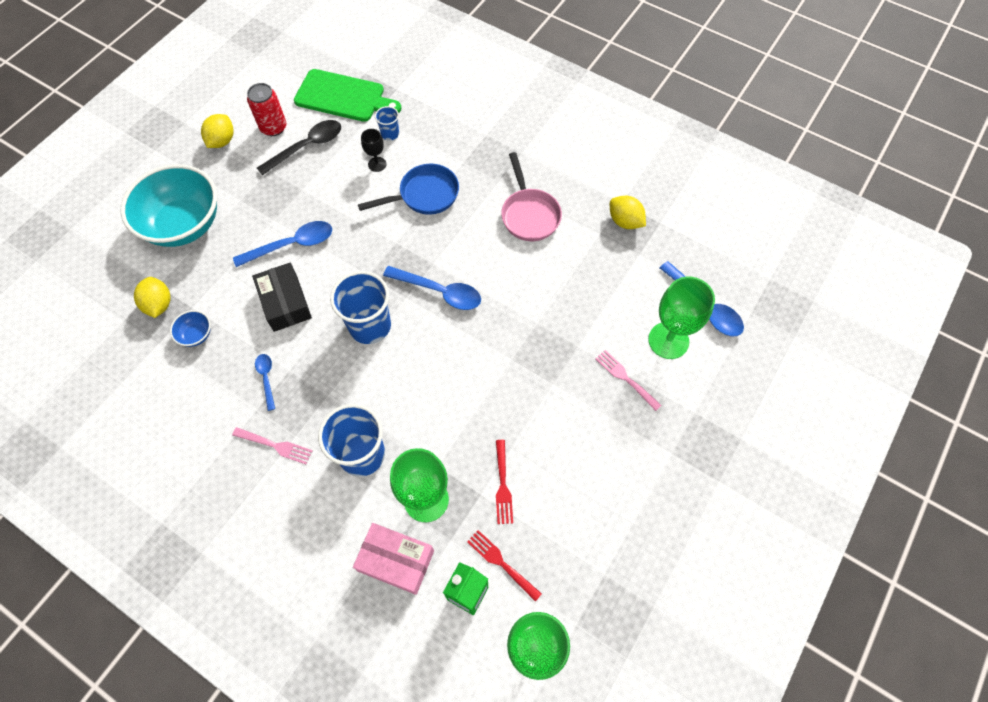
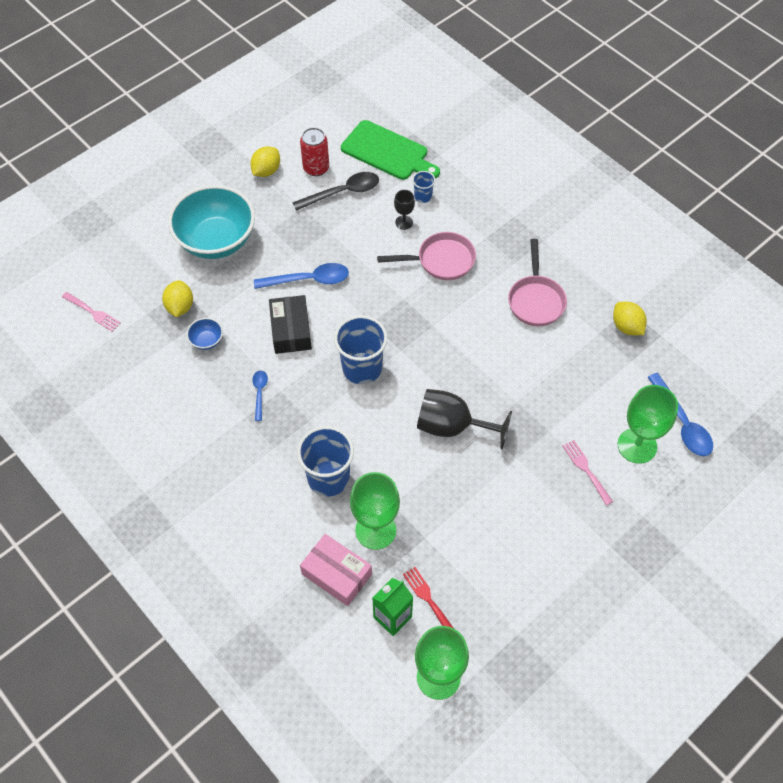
camera: 15 degrees right, 5 degrees down
(275, 446) = (254, 452): pink fork -> pink fork (93, 312)
(424, 195) = (441, 261): blue pan -> pink pan
(439, 292) = (433, 352): blue spoon -> none
(478, 366) = (451, 426): none -> black goblet
(502, 485) = (447, 535): red fork -> none

